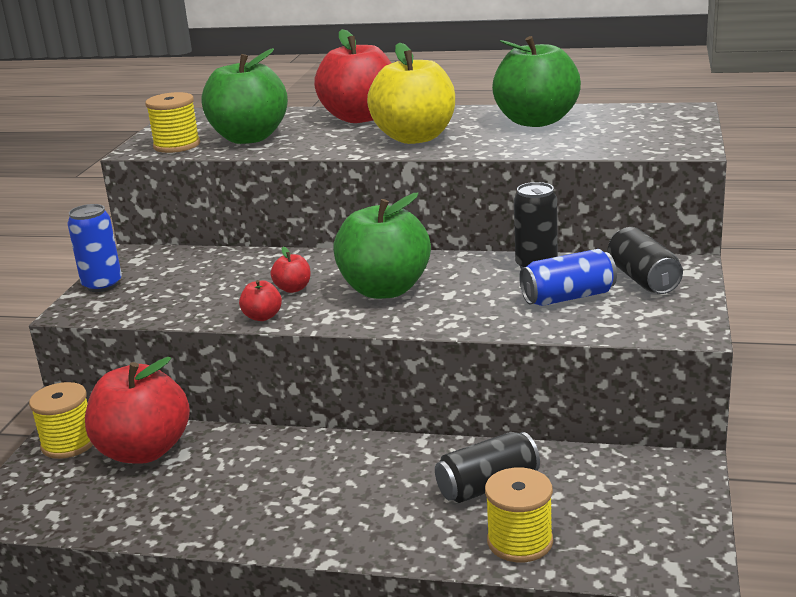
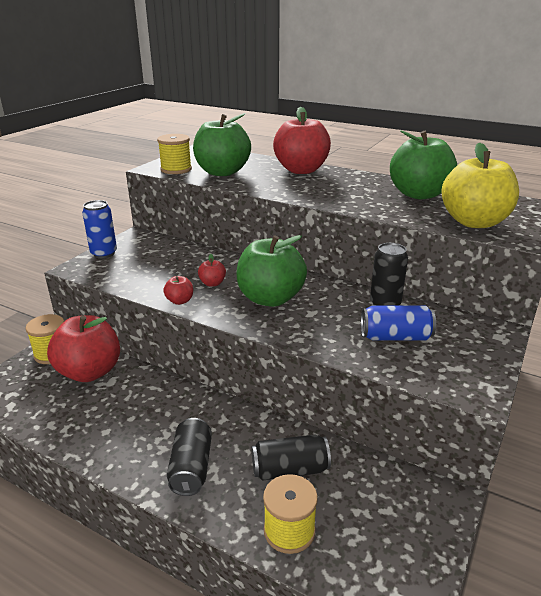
camera: 15 degrees right, 5 degrees up
(415, 138) = (327, 192): yellow apple -> yellow apple (474, 222)
(643, 279) = (460, 334): black can -> black can (191, 467)

